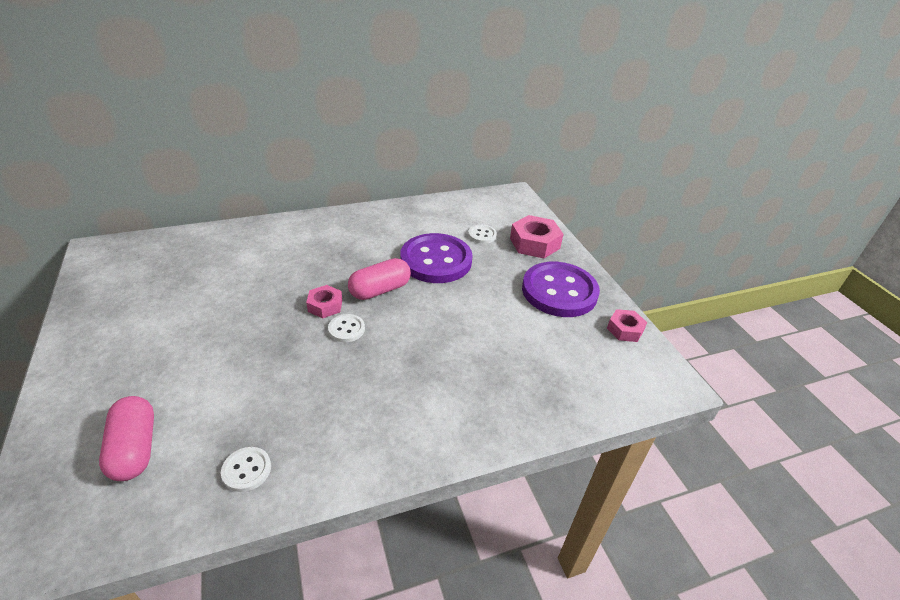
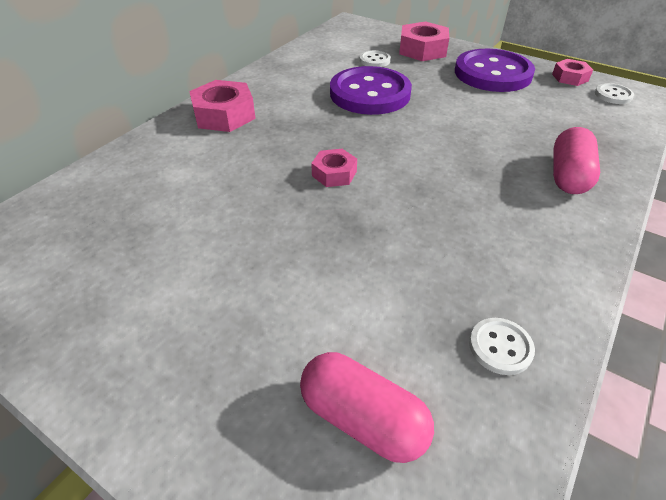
camera: 35 degrees left, 5 degrees up
(323, 230) = (224, 115): none -> pink nut
(346, 329) = (385, 181): white button -> white button (613, 95)
(380, 290) = (362, 137): pink capsule -> pink capsule (568, 175)

